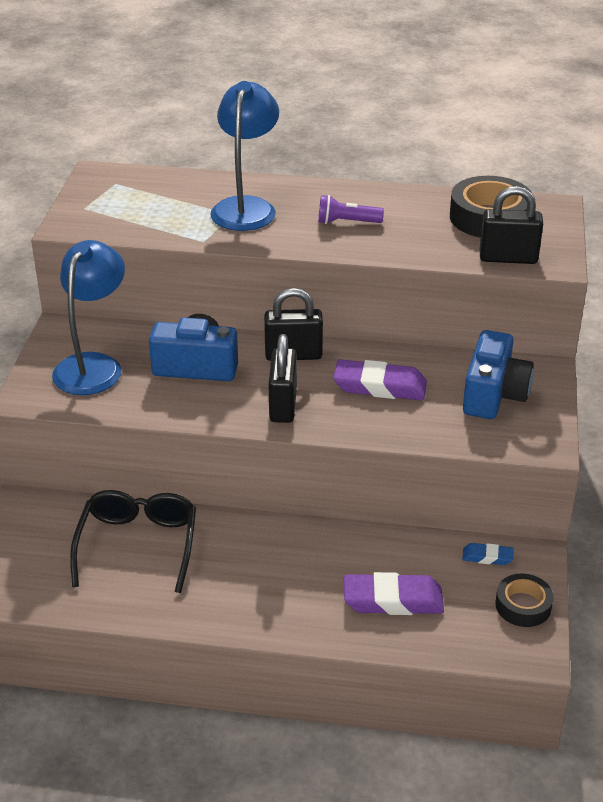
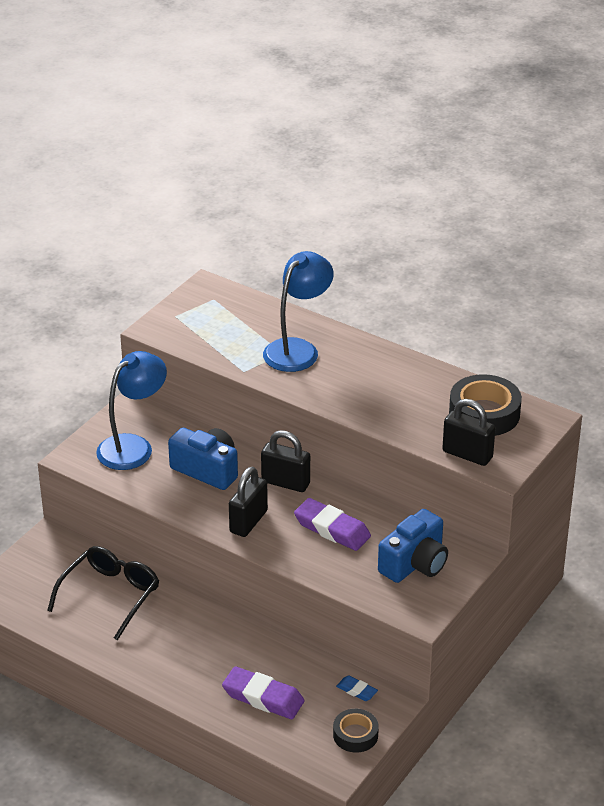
camera: 25 degrees right, 0 degrees up
(346, 222) = (365, 385): purple flashlight -> none

